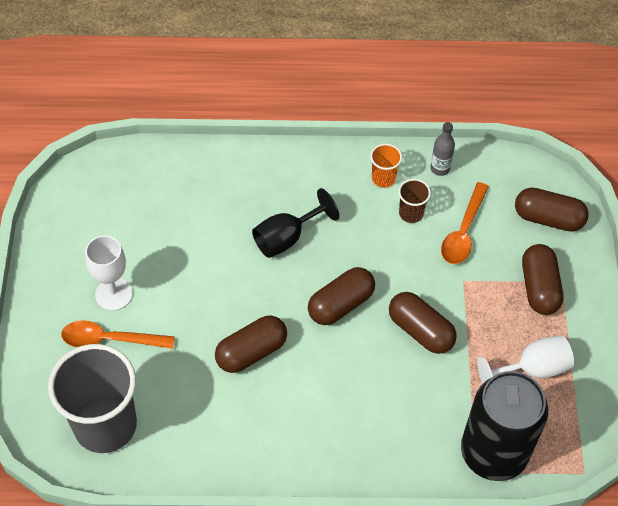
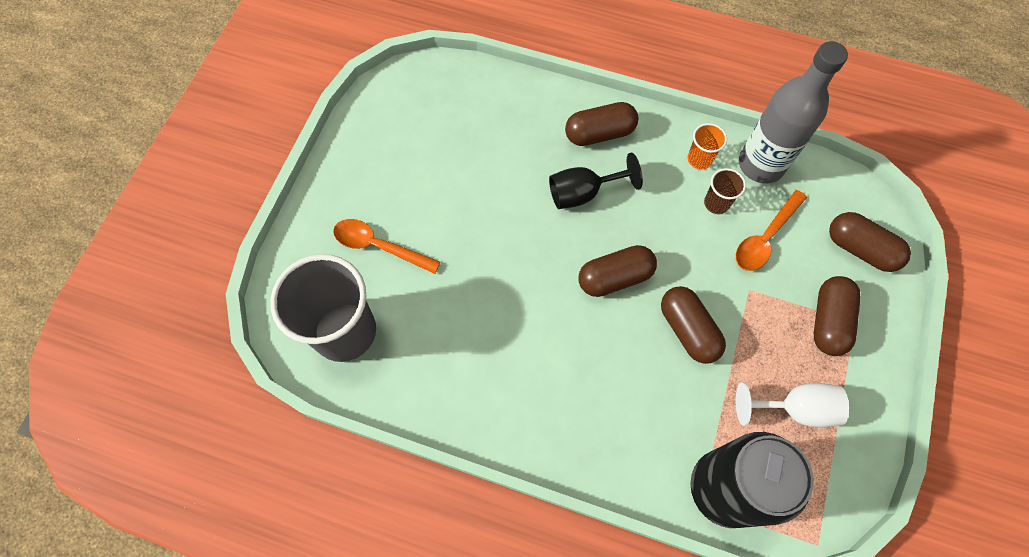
camera: 20 degrees right, 10 degrees up
(114, 294) = (398, 202): white goblet -> none
(251, 352) = (510, 300): brown capsule -> brown capsule (599, 133)
(440, 168) = (761, 164): grey bottle -> grey bottle, size x2.27

